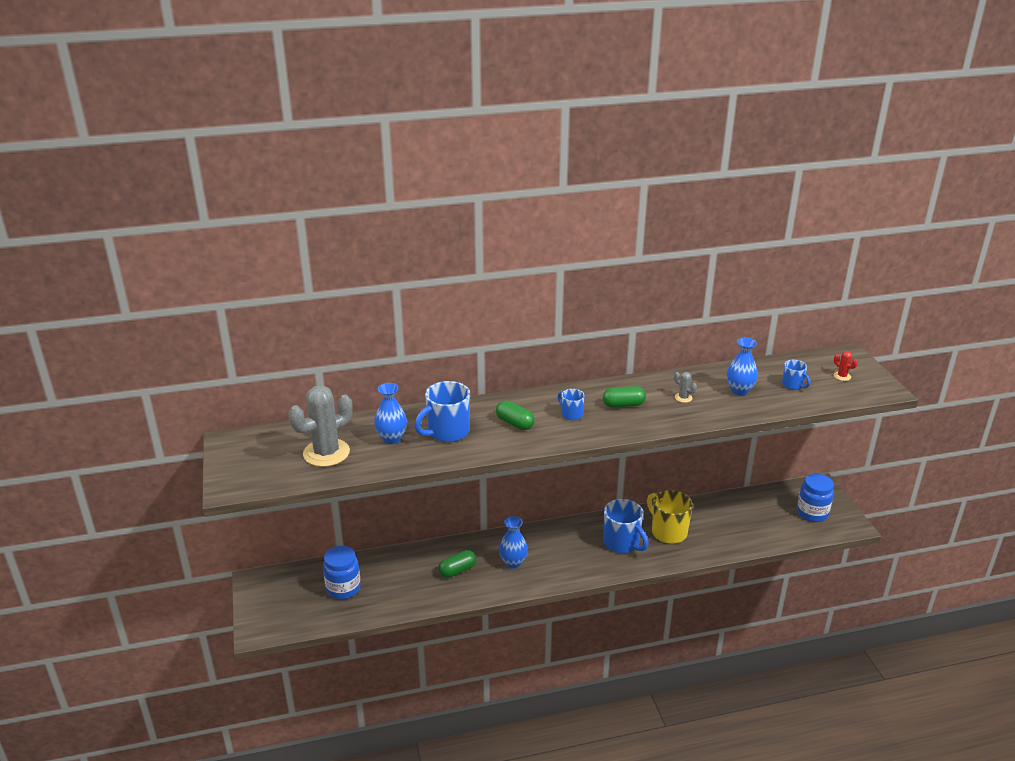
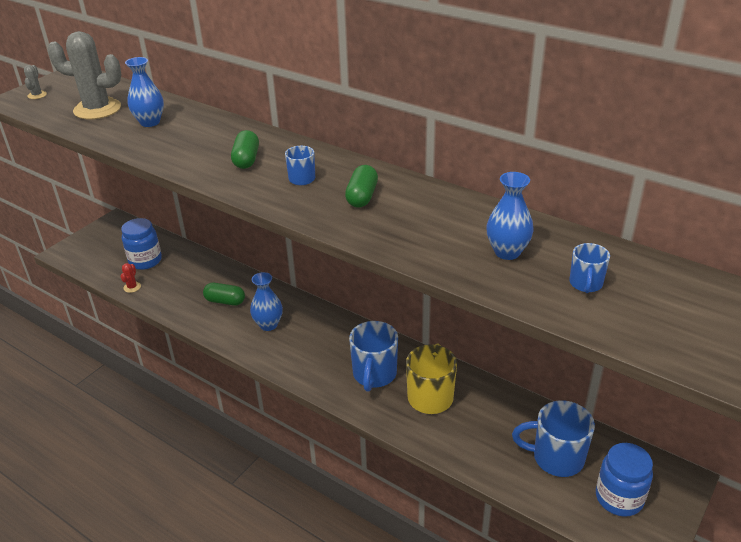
camera: 50 degrees right, 5 degrees up
(447, 432) = (190, 138): blue mug -> blue mug (556, 458)
(623, 405) = (362, 197): green capsule -> green capsule turned 60 degrees clockwise
(683, 398) = (431, 223): grey cactus -> grey cactus (37, 95)
(842, 376) = (678, 314): red cactus -> red cactus (132, 287)

